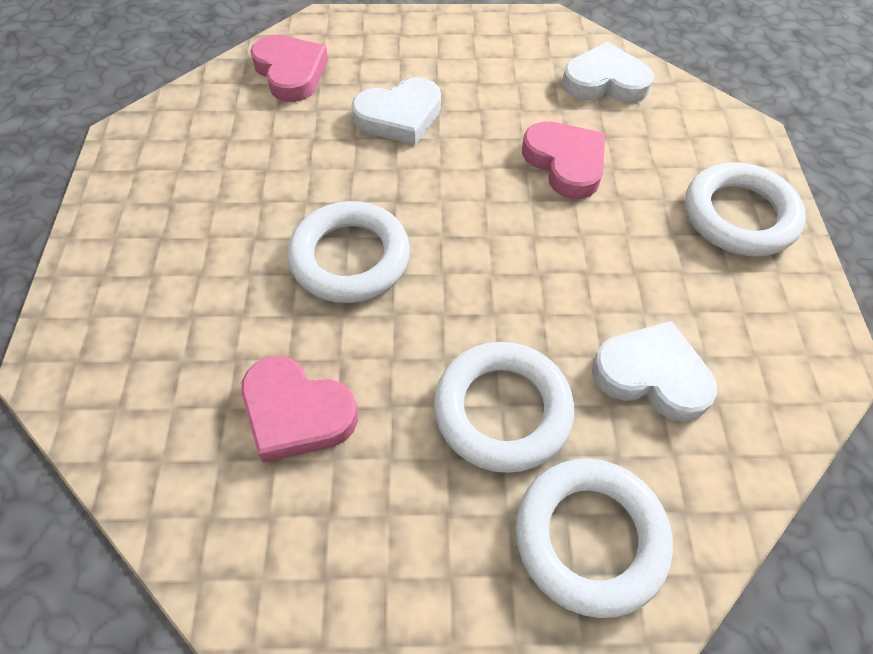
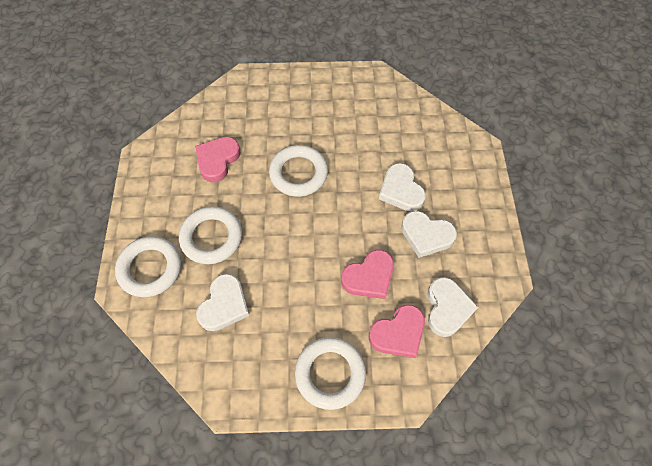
camera: 90 degrees right, 5 degrees up
(290, 72) = (432, 136): pink heart -> pink heart (398, 333)
(485, 93) = (426, 235): none -> white heart

